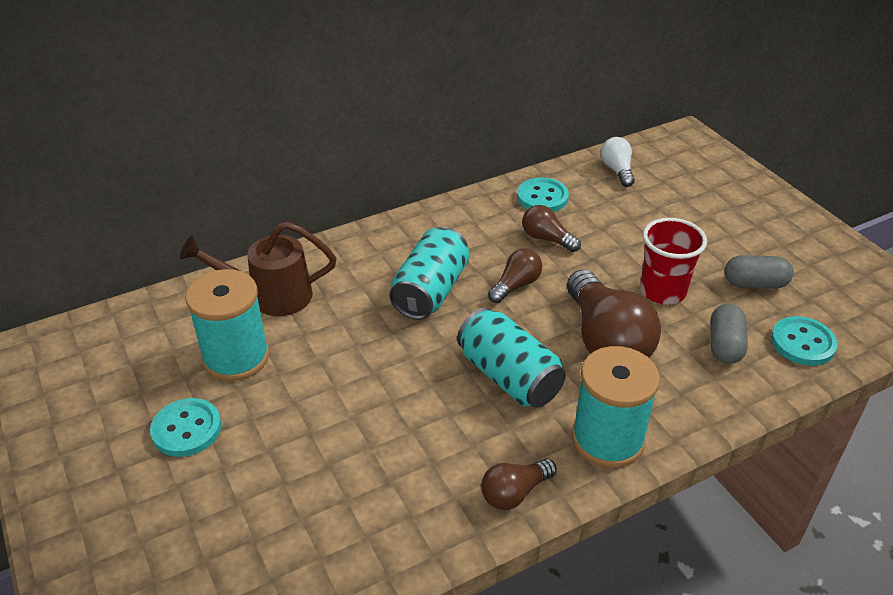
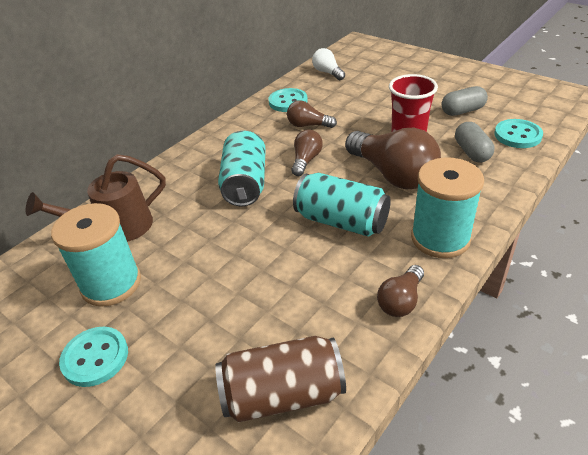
camera: 20 degrees left, 0 degrees up
(337, 538) = (282, 394): none -> brown can

